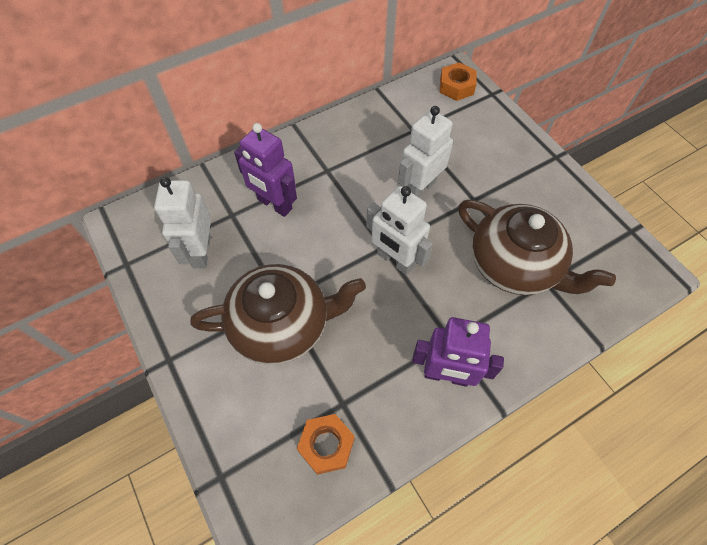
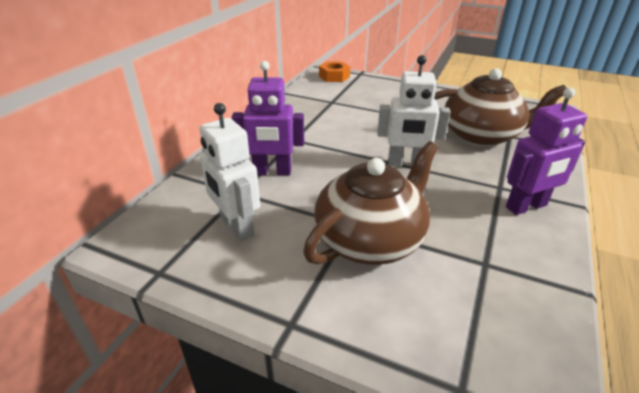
camera: 35 degrees left, 25 degrees down
(326, 445) = (513, 299): orange nut -> none
(419, 188) = (372, 124): white robot -> none

